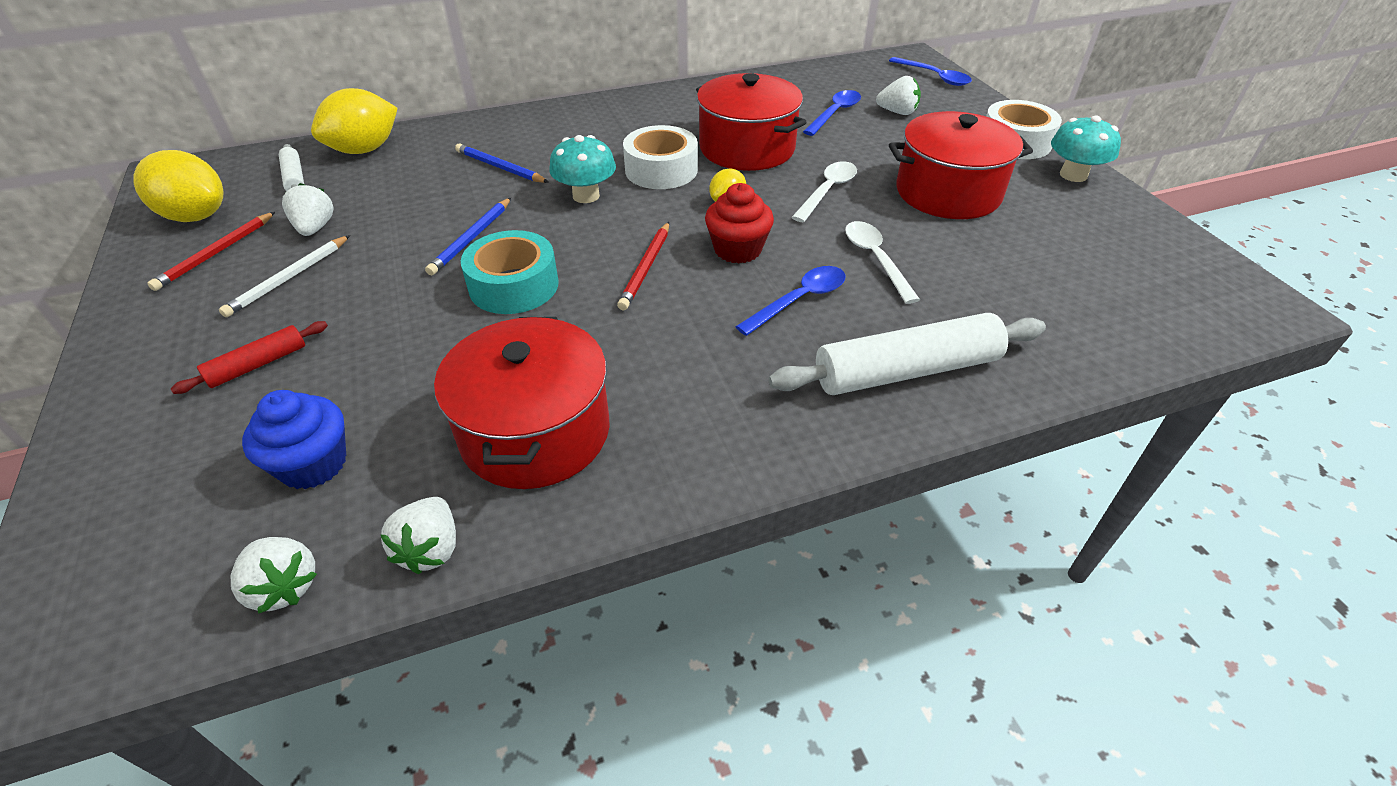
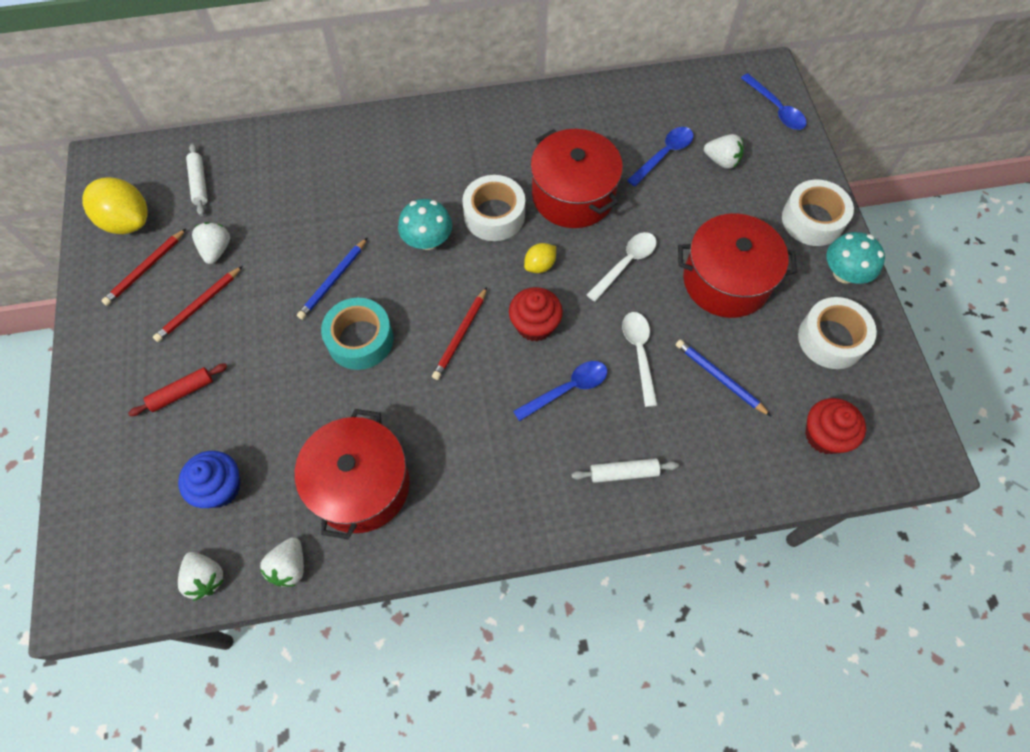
camera: 10 degrees right, 20 degrees up
(289, 278) = (199, 306): white pencil -> red pencil
(364, 150) = (254, 152): yellow lemon -> none
(500, 167) = (363, 192): blue pencil -> blue pencil (719, 378)
(906, 371) = (623, 473): white rolling pin -> white rolling pin, size x0.51
(1092, 224) = (831, 339): none -> white tape
(1139, 304) = (824, 435): none -> red cupcake

